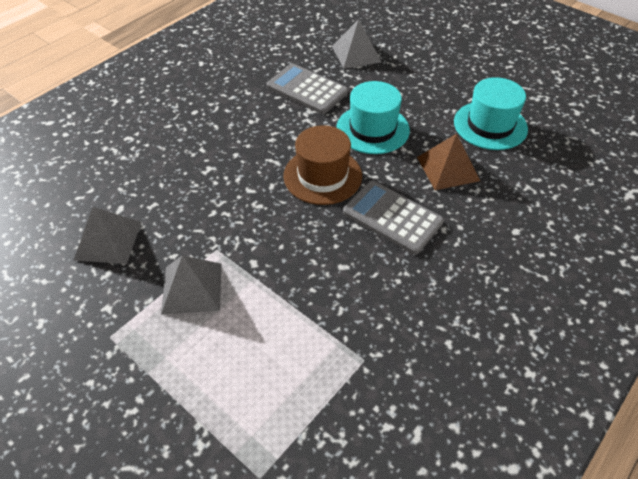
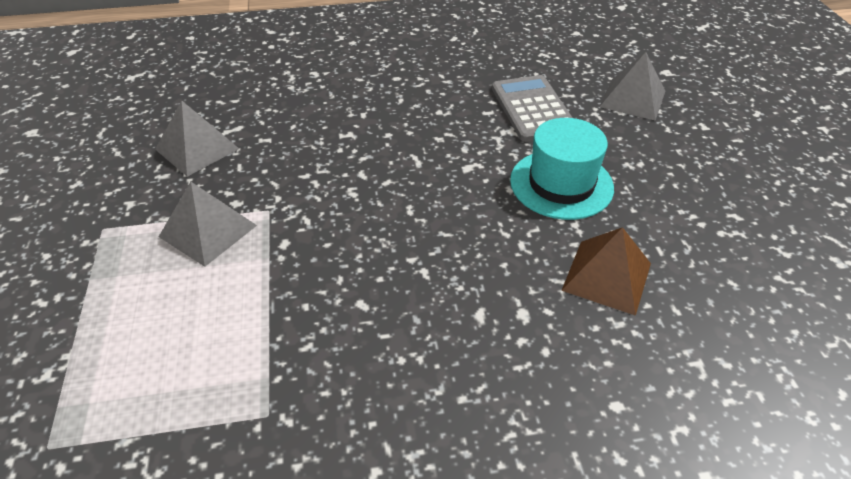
camera: 40 degrees right, 5 degrees down
(322, 176) = (449, 201): brown hat -> none
(392, 217) = (474, 288): grey calculator -> none
(490, 125) = (726, 259): turquoise hat -> none

